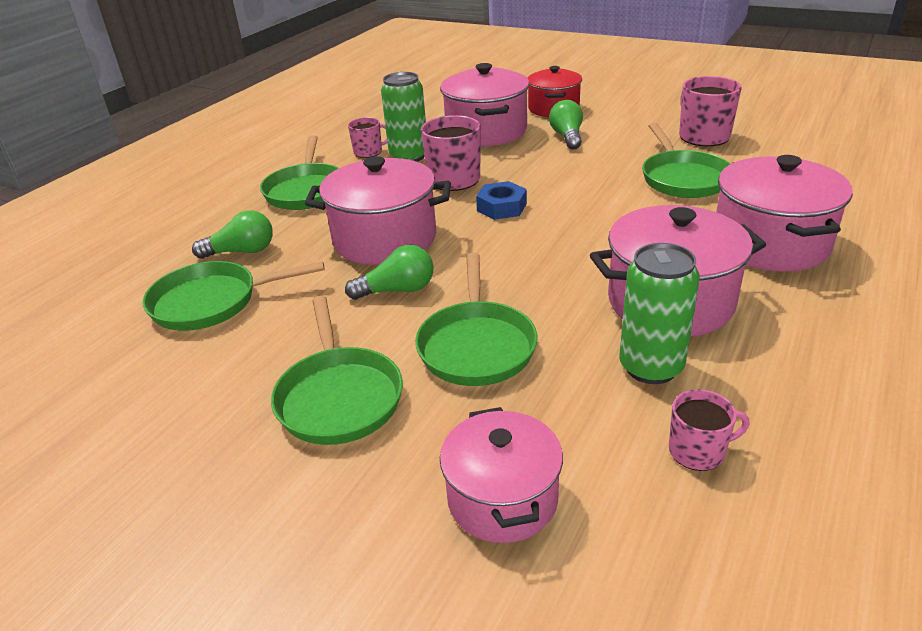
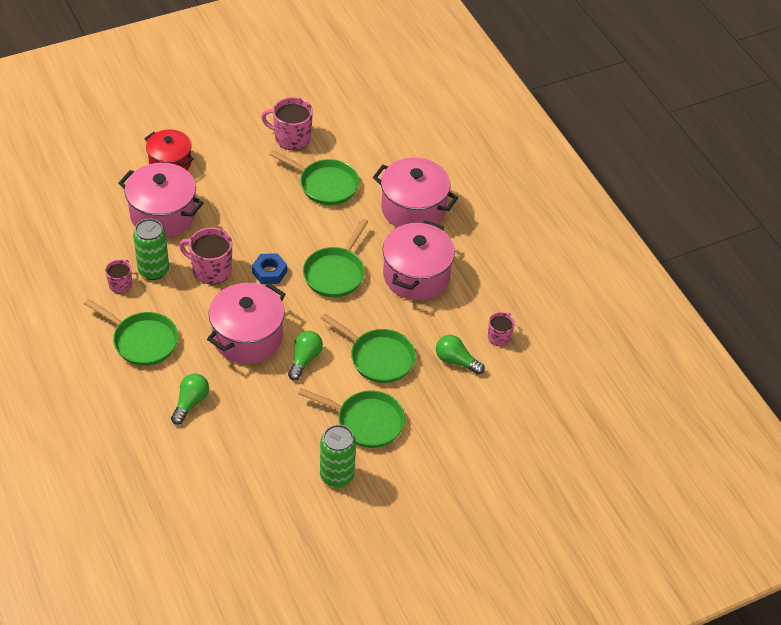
camera: 60 degrees left, 15 degrees up
(212, 302) = (235, 436): green pan -> green pan (335, 273)
(502, 499) = (470, 404): pink pot -> none
(567, 137) = (219, 187): green light bulb -> green light bulb (456, 361)
(651, 367) = (448, 314): green can -> green can (337, 475)

